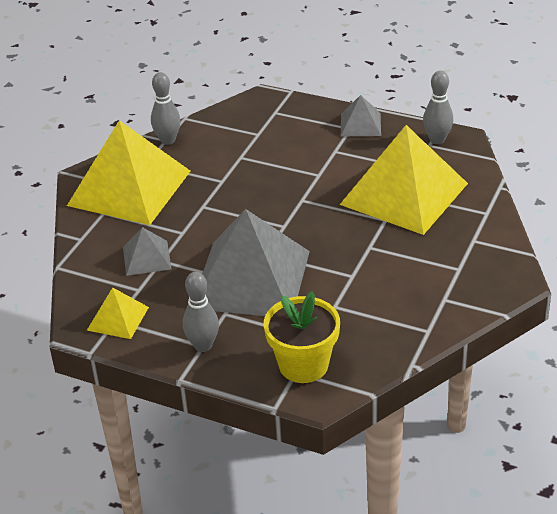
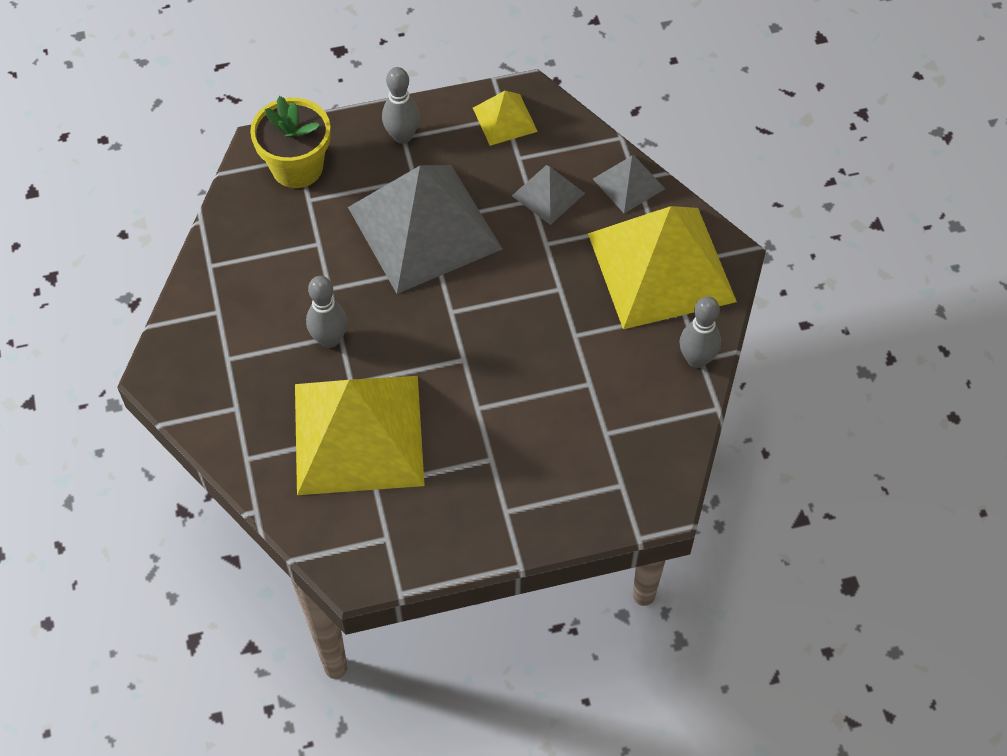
camera: 140 degrees right, 20 degrees up
(360, 124) = (498, 525): grey pyramid -> grey pyramid (628, 183)
(437, 140) = (383, 553): grey bowling pin -> grey bowling pin (329, 339)

